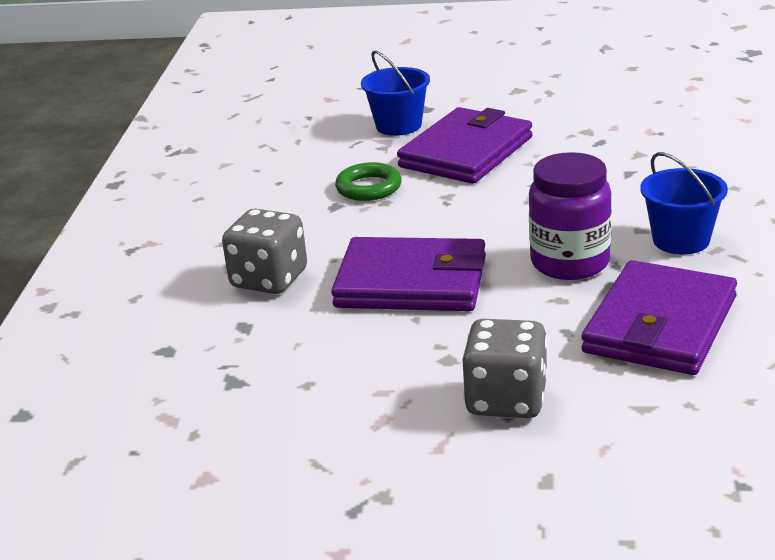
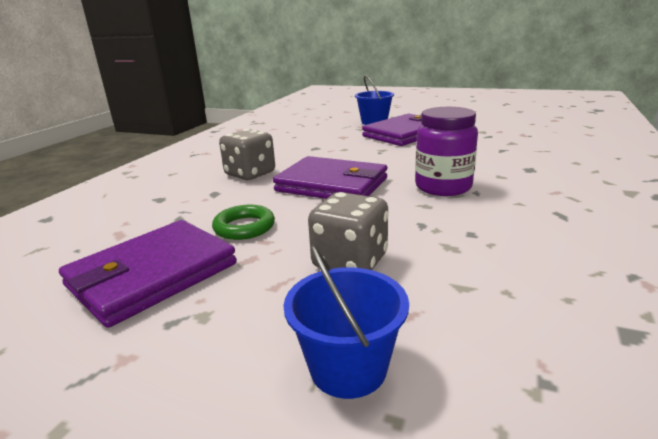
camera: 15 degrees right, 5 degrees down
(369, 187) = (339, 142): green ring -> green ring (244, 227)
(660, 325) = (498, 230): purple wallet -> purple wallet (152, 275)
(681, 240) = (529, 184): blue bucket -> blue bucket (348, 368)

